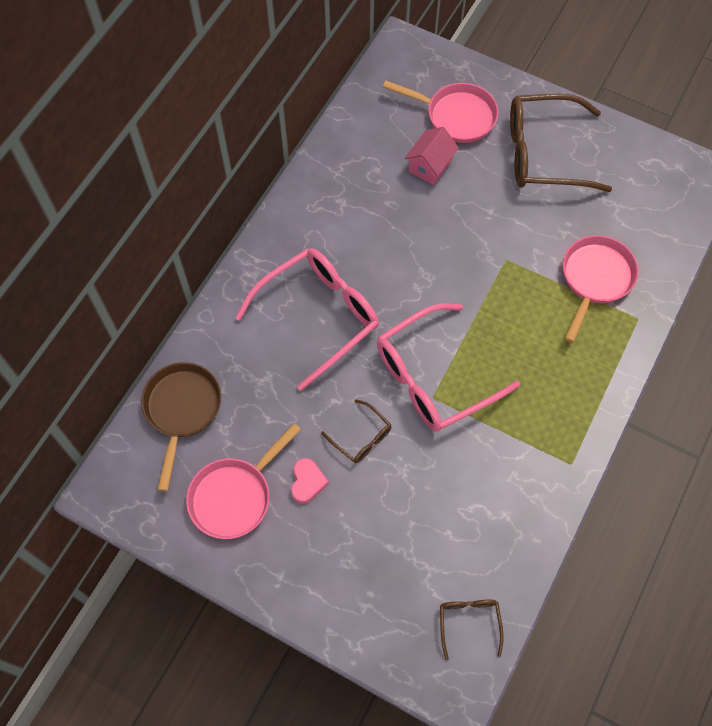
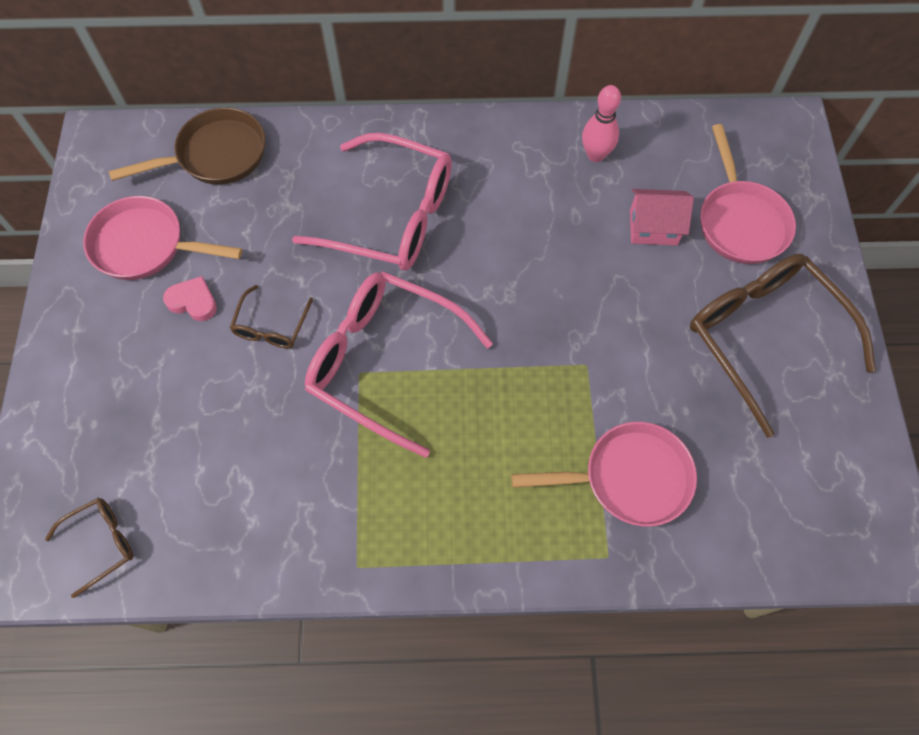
camera: 60 degrees right, 0 degrees up
(307, 482) = (193, 301): pink heart -> pink heart turned 135 degrees counterclockwise
(351, 165) = (595, 155): none -> pink bowling pin

